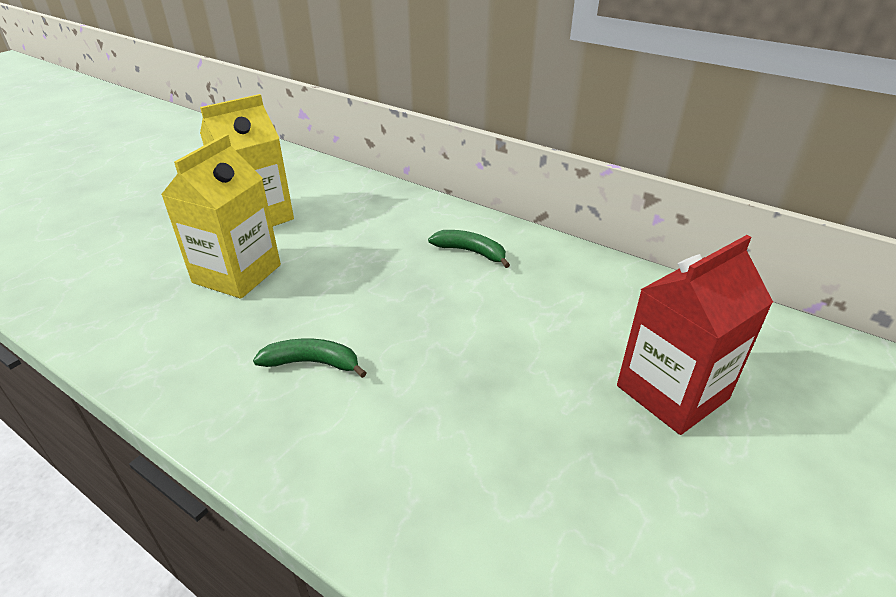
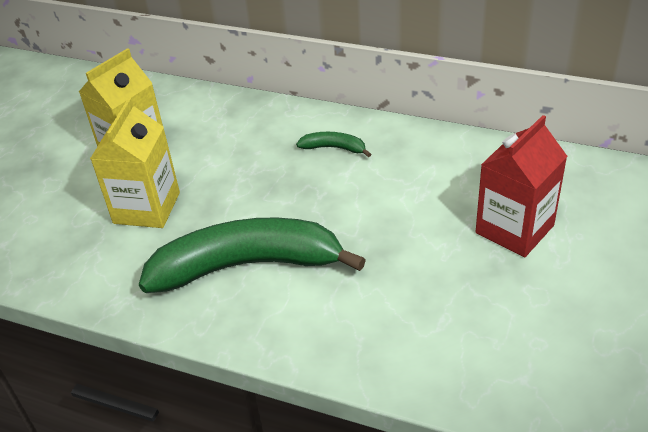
camera: 10 degrees left, 5 degrees up
(312, 363) = (247, 265): green banana -> green banana, size x2.45

